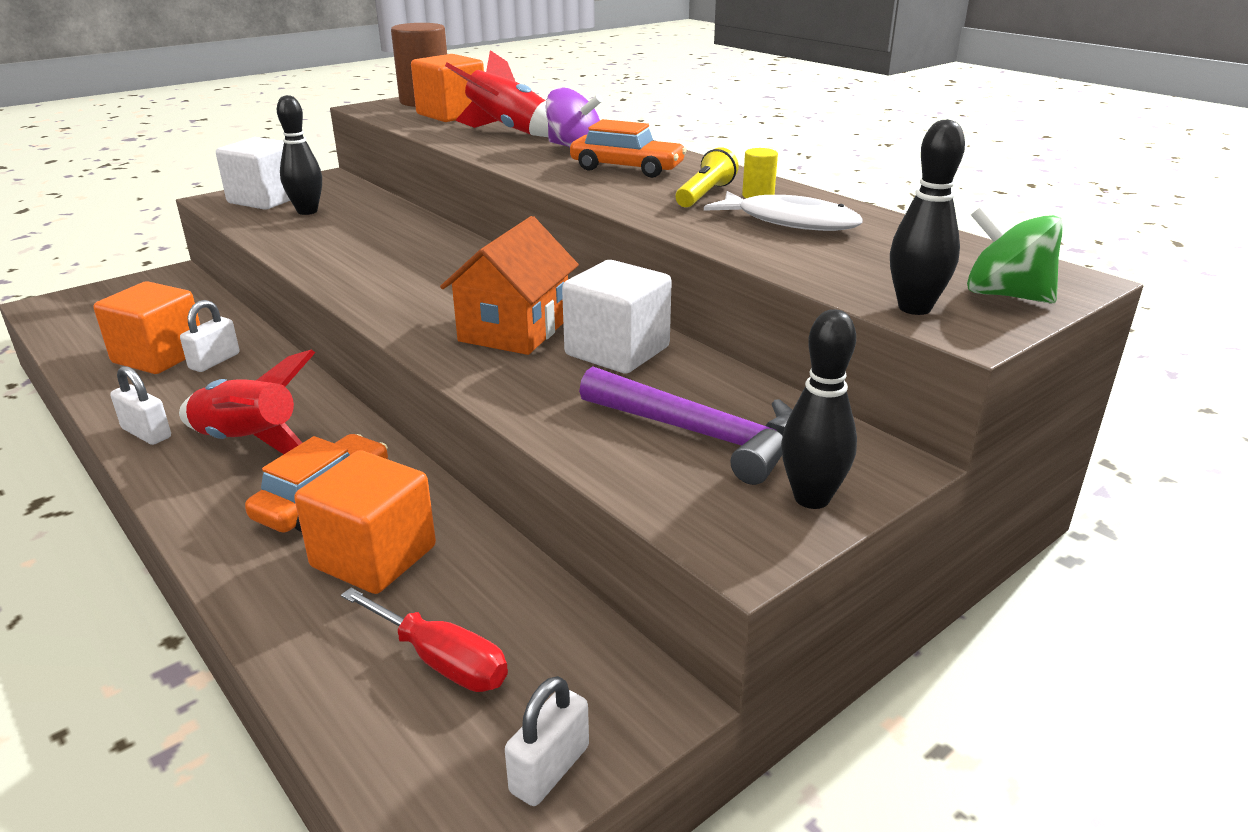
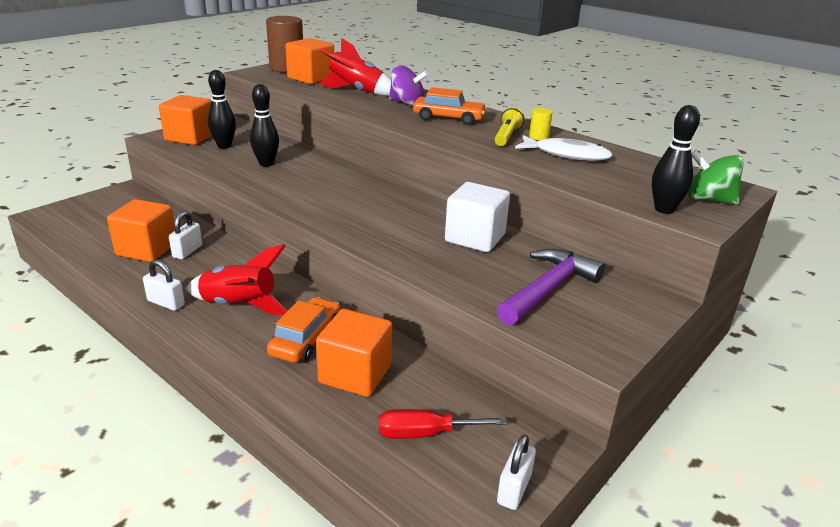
camera: 10 degrees left, 0 degrees up
(266, 199) = (190, 137): white cube -> orange cube
(441, 661) = (425, 433): red screwdriver -> red screwdriver turned 150 degrees clockwise
(514, 329) = (405, 226): orange house -> none
(701, 435) = (548, 289): purple hammer -> purple hammer turned 75 degrees counterclockwise
(812, 498) = (626, 323): black bowling pin -> black bowling pin (266, 163)

